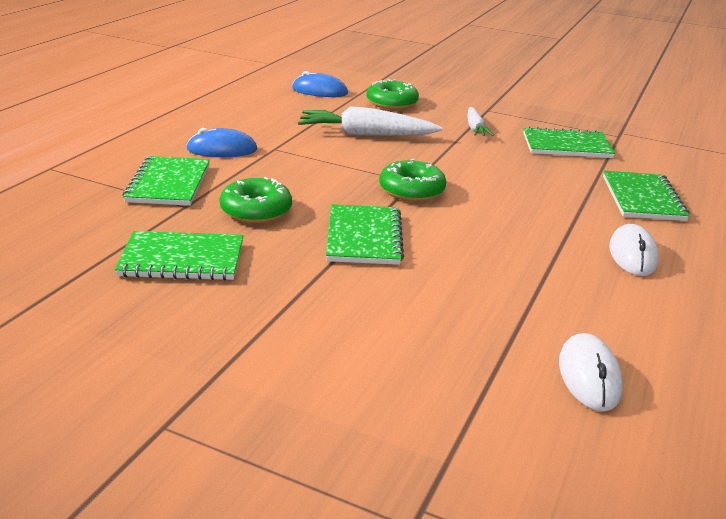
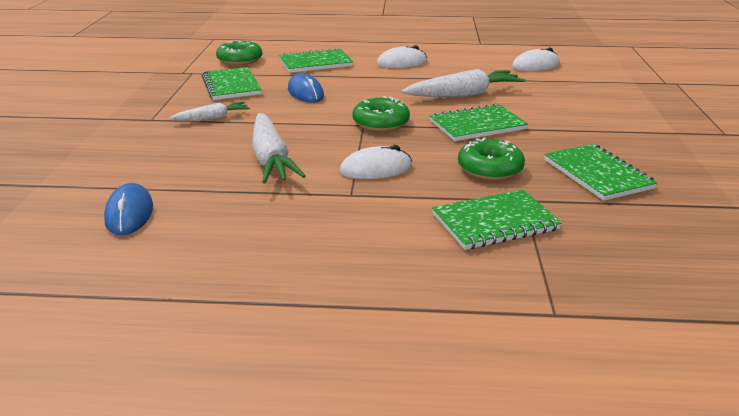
camera: 110 degrees left, 0 degrees up
(222, 150) = (384, 221): blue mouse -> blue mouse (305, 93)
(307, 165) = (376, 169): none -> white mouse
(392, 103) = (155, 164): green donut -> green donut (240, 60)
(471, 261) = (464, 95): none -> white carrot

